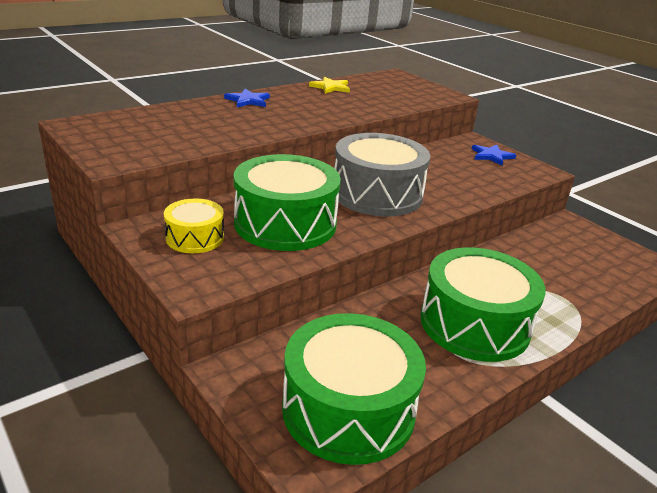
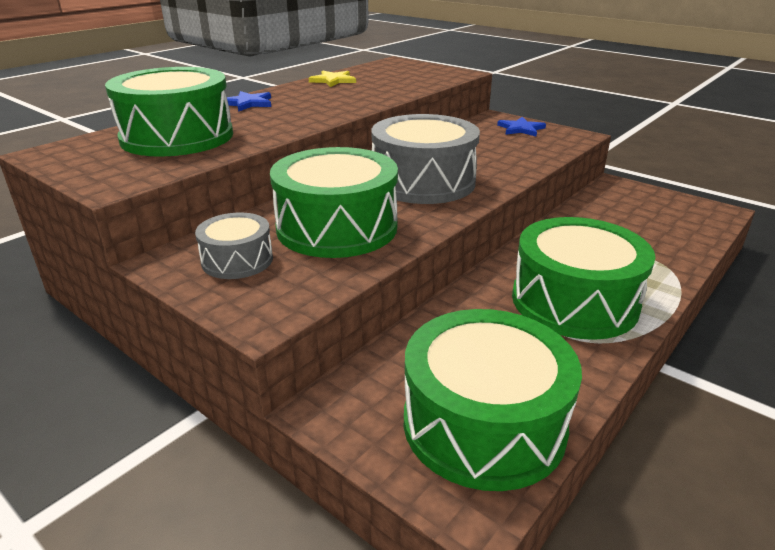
camera: 10 degrees left, 0 degrees up
(178, 125) = (177, 137): none -> green drum
(195, 238) = (237, 260): yellow drum -> grey drum

